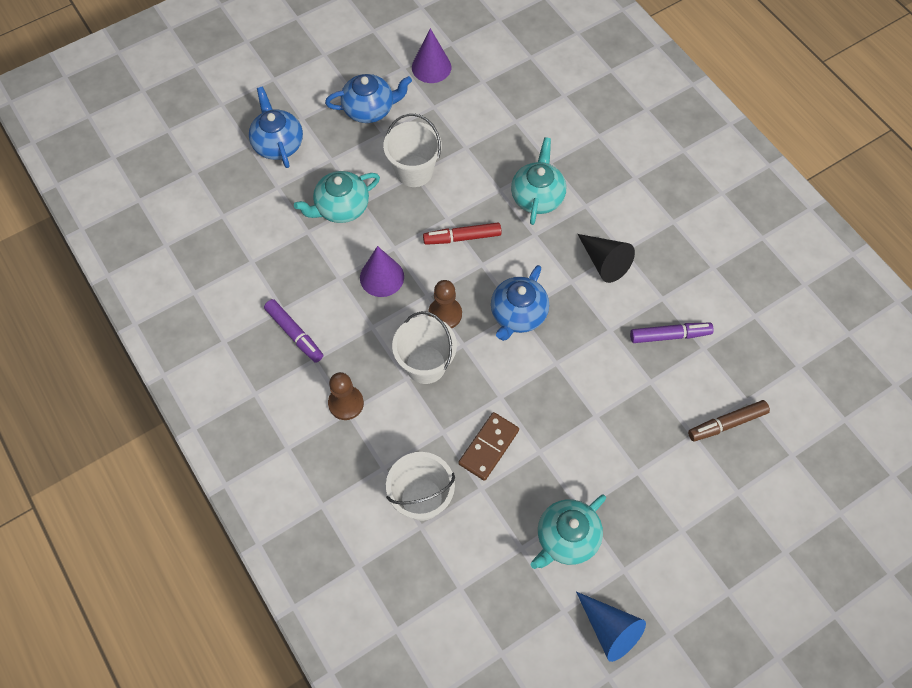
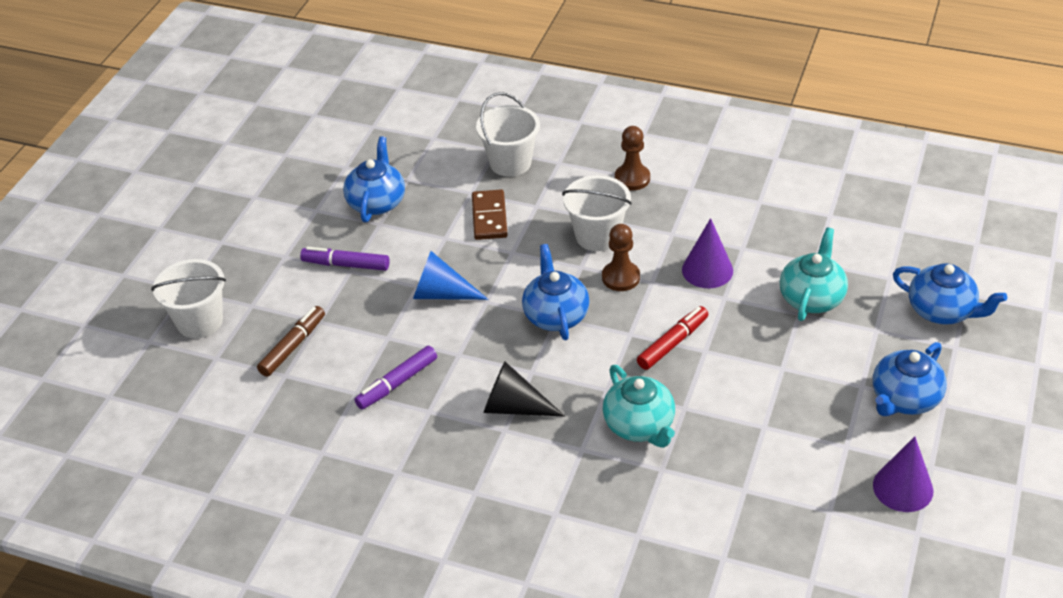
camera: 145 degrees right, 20 degrees down
(294, 334) = (727, 193): purple marker -> purple marker (346, 264)
(414, 171) = (786, 370): white bucket -> white bucket (200, 321)
(566, 538) = (377, 202): turquoise teapot -> blue teapot
(610, 629) = (302, 175): blue cone -> blue cone (441, 293)

